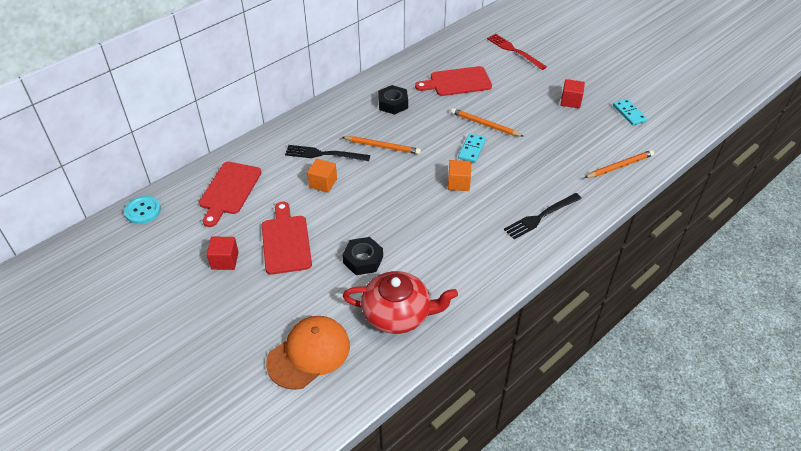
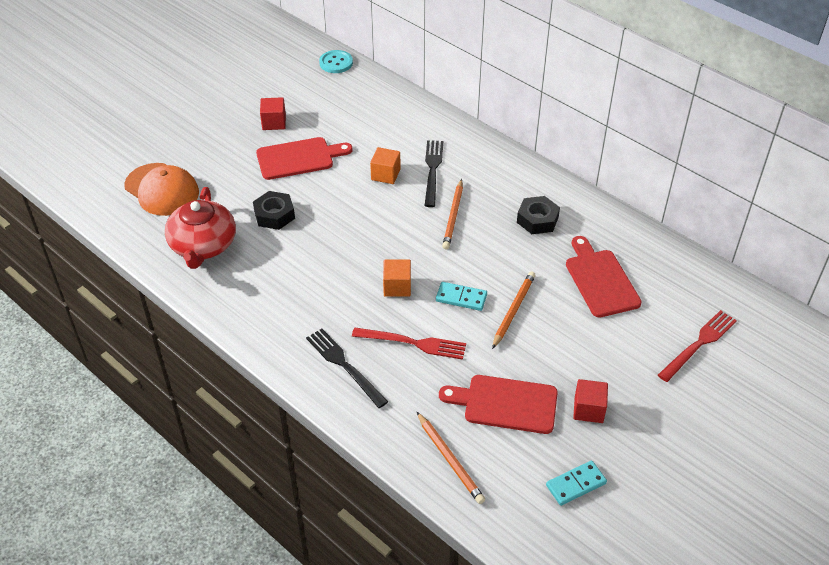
camera: 85 degrees right, 0 degrees up
(229, 191) = (368, 111): red cutting board -> red cutting board (505, 404)
(517, 177) = (413, 343): none -> red fork

